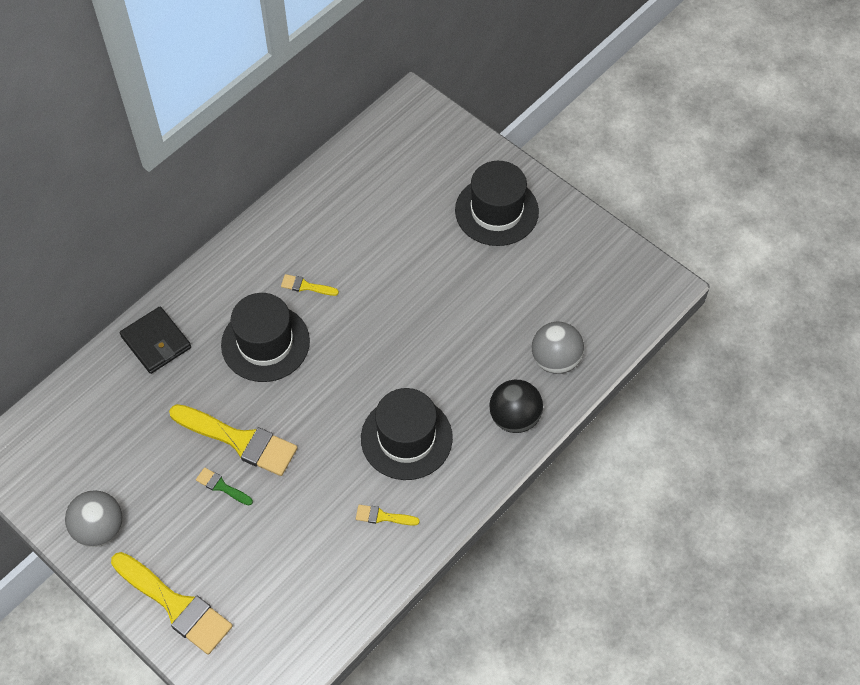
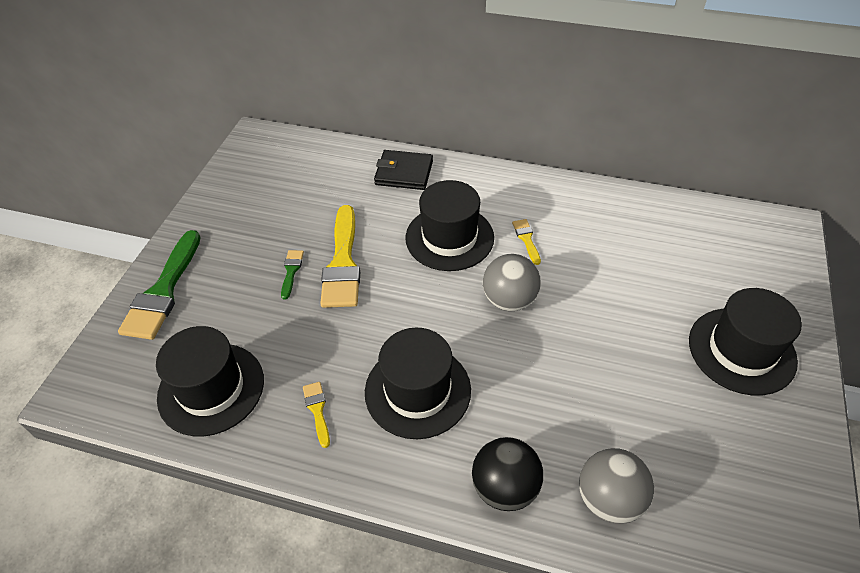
camera: 65 degrees right, 10 degrees down
(99, 528) = (218, 214): grey ball -> grey ball (509, 300)
(156, 342) = (404, 173): black wallet -> black wallet turned 75 degrees clockwise
(175, 605) = (163, 291): yellow brush -> green brush
(315, 591) = (211, 388): none -> black hat

